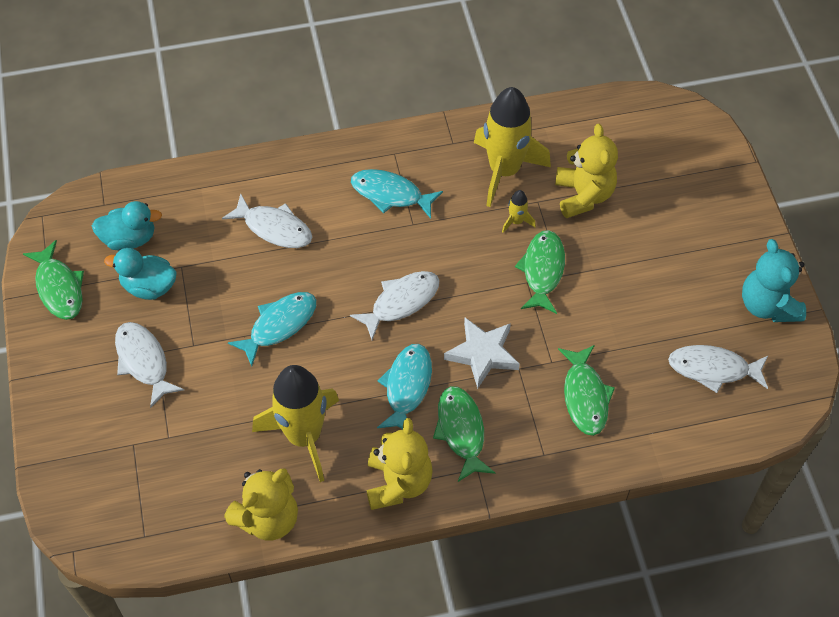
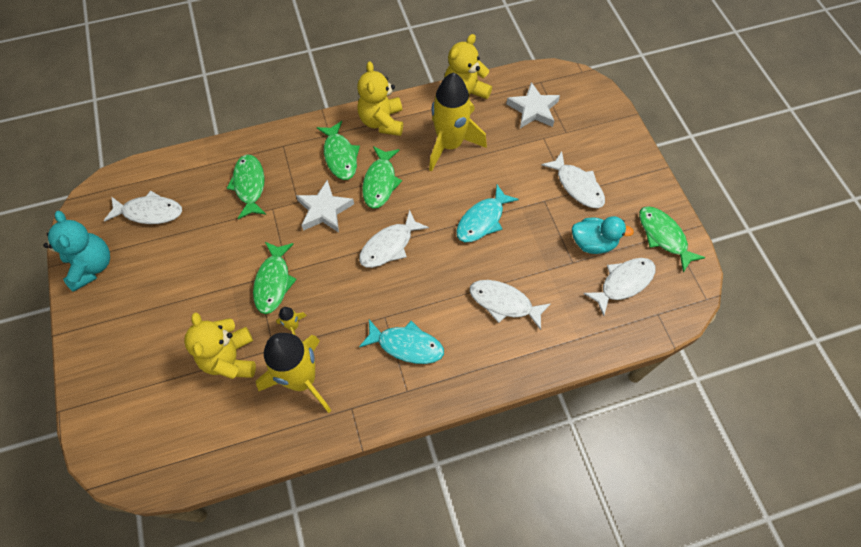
camera: 175 degrees right, 5 degrees up
(129, 239) = (623, 283): turquoise duck -> white fish
(169, 486) = (533, 109): none -> white star
(407, 387) = (380, 182): turquoise fish -> green fish

